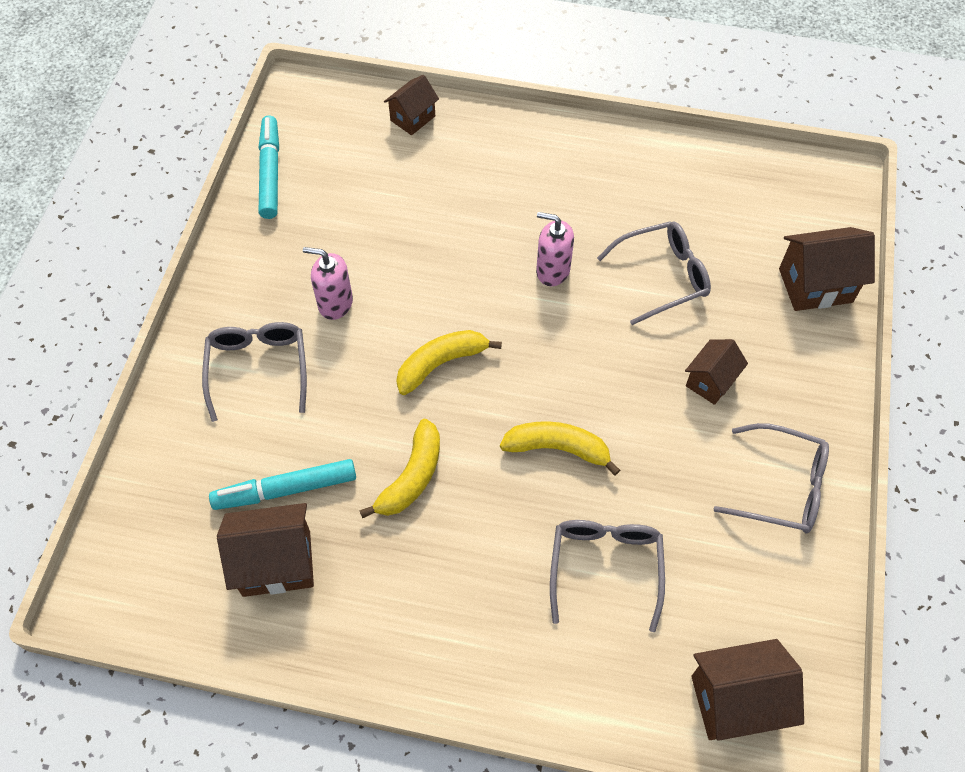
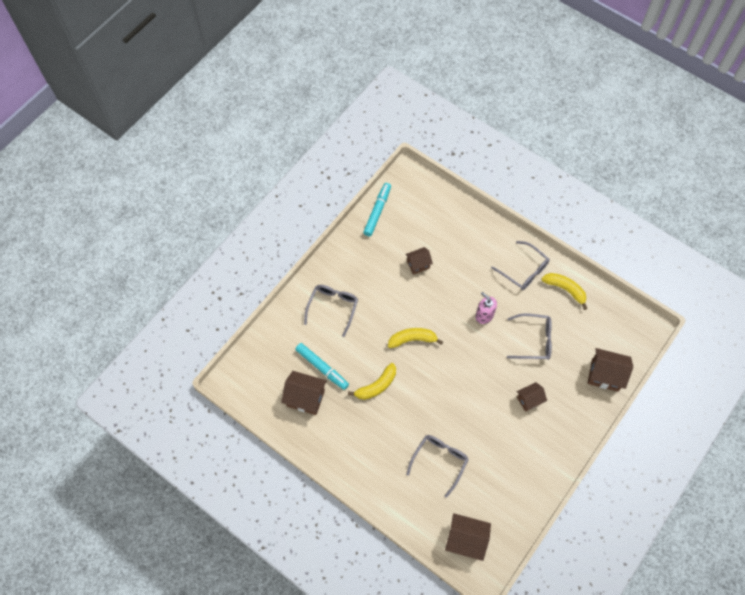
camera: 25 degrees right, 5 degrees up
(285, 489) = (322, 368): turquoise marker -> turquoise marker turned 150 degrees counterclockwise
(335, 303) = (379, 290): pink soap dispenser -> none
(412, 118) = (456, 209): brown house -> brown house (418, 265)
(558, 448) = (445, 401): yellow banana -> yellow banana (565, 289)
(781, 486) = (534, 461): grey glasses -> grey glasses (524, 270)

